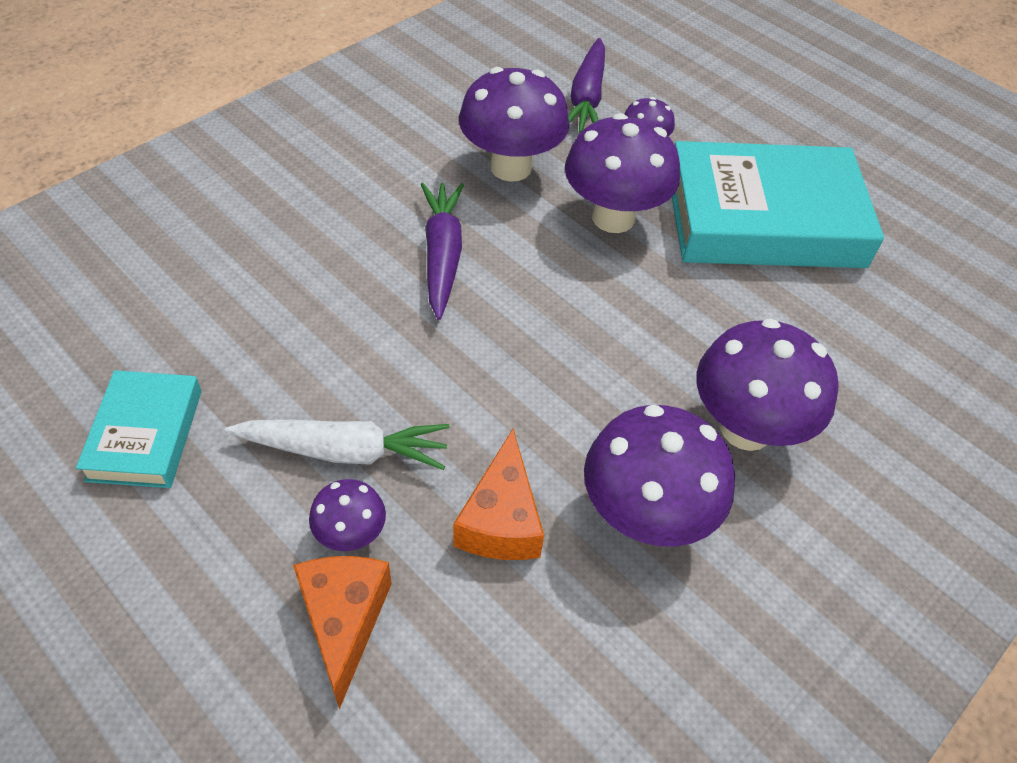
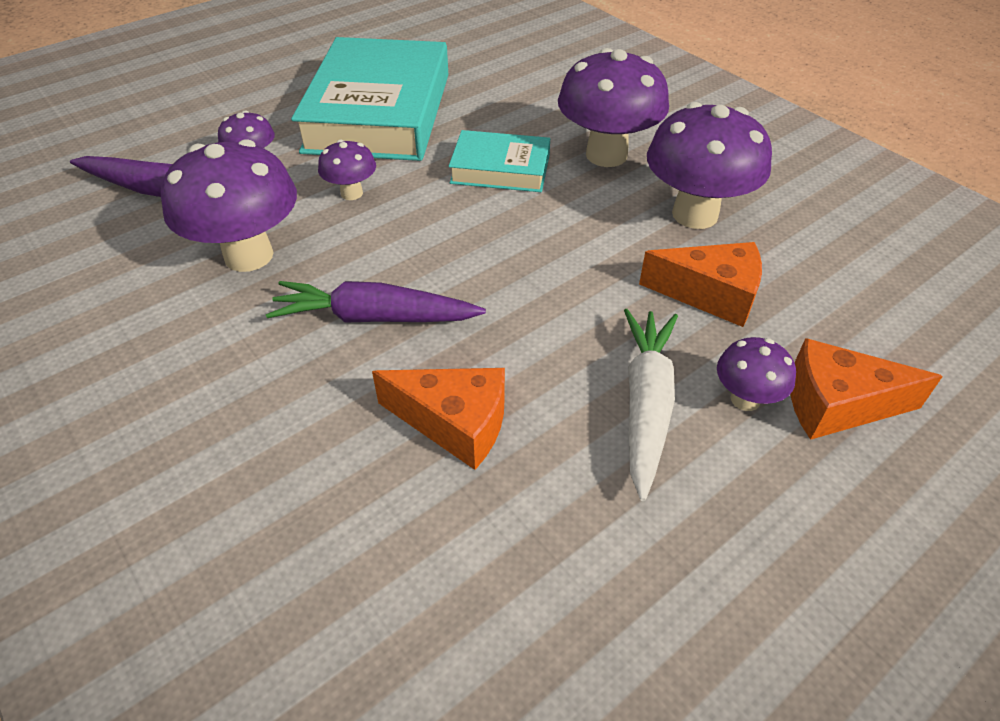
camera: 80 degrees left, 5 degrees down
(145, 435) = (635, 610): turquoise book -> turquoise book (500, 169)
(324, 317) = (455, 424): none -> orange cheese
(613, 217) = (351, 193): purple mushroom -> purple mushroom, size x0.50

